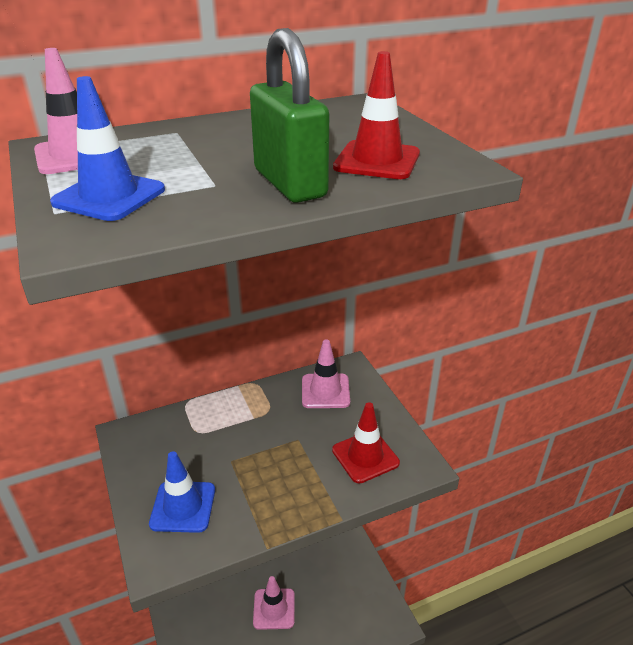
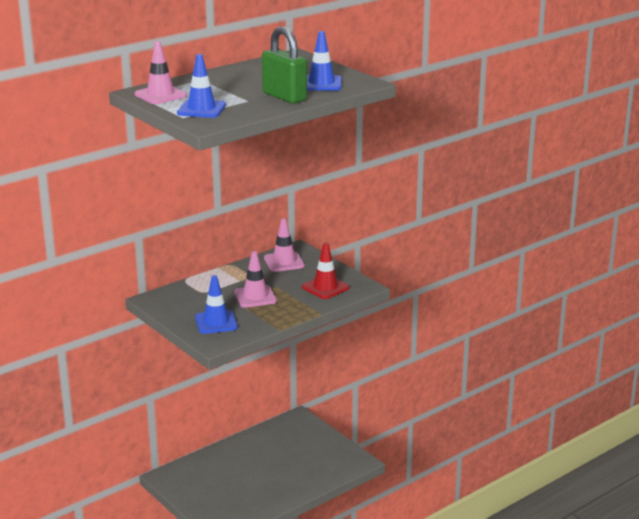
camera: 15 degrees left, 10 degrees down
(274, 609) = (258, 469): pink traffic cone -> pink traffic cone (255, 297)
(377, 161) = (321, 84): red traffic cone -> blue traffic cone

